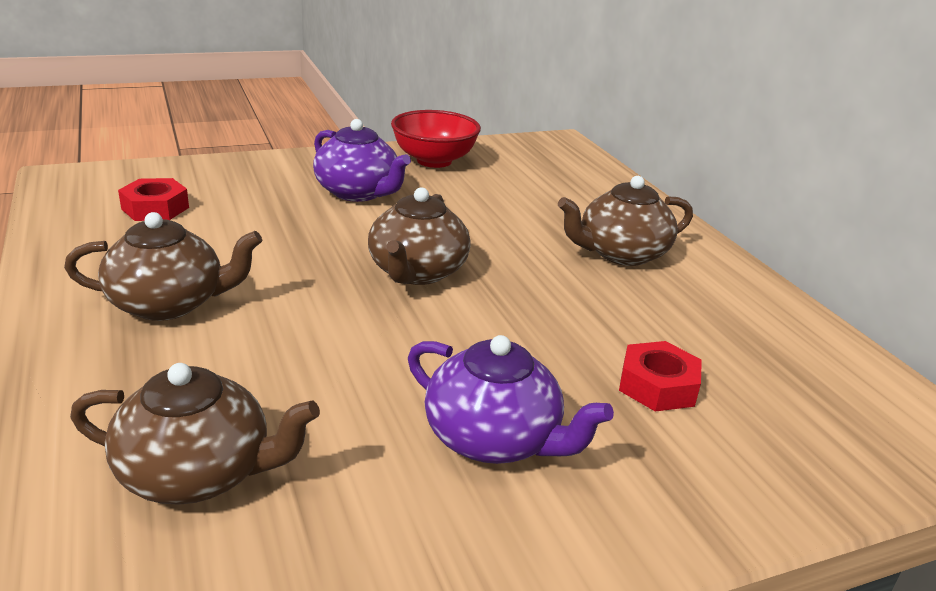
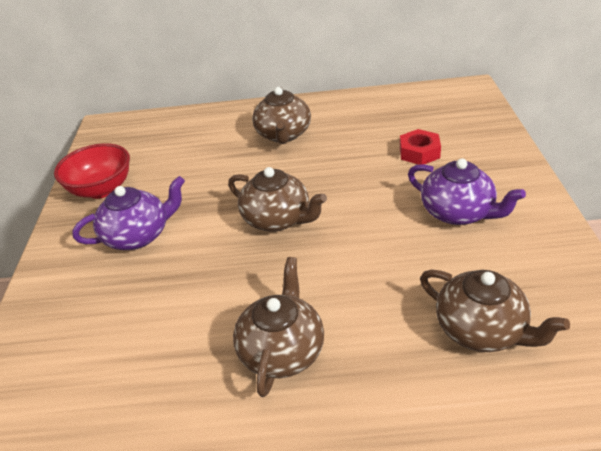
camera: 65 degrees left, 10 degrees up
(155, 208) = (101, 367): red nut -> none
(198, 473) = (481, 330): brown teapot -> brown teapot turned 105 degrees clockwise
(494, 439) = (458, 213): purple teapot -> purple teapot turned 75 degrees clockwise

